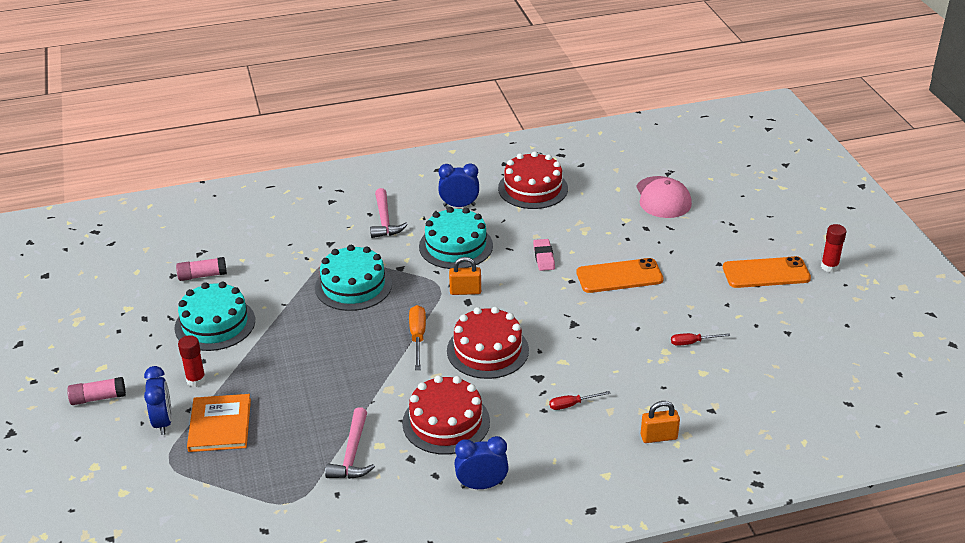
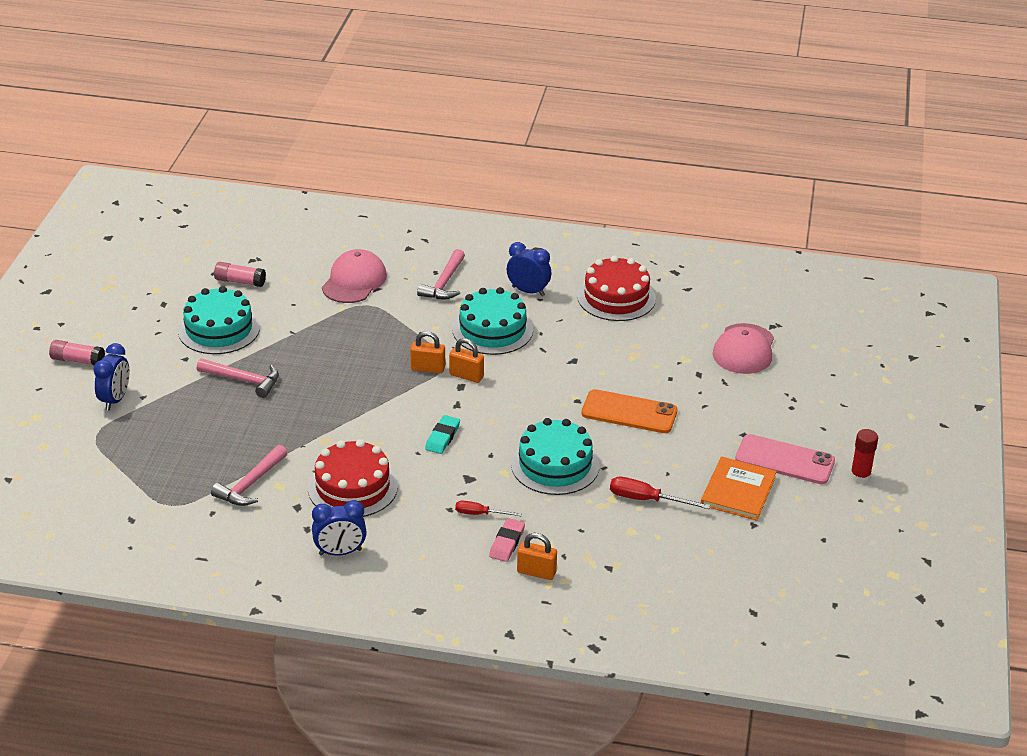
camera: 25 degrees right, 0 degrees up
(196, 380) = (167, 373): red glue stick -> none
(220, 425) = (159, 419): orange book -> orange book (738, 491)
(273, 362) = (244, 380): none -> pink hammer
(305, 243) = (354, 281): none -> pink cap
(353, 286) = (367, 336): turquoise cake -> turquoise cake (555, 465)
(418, 337) = (388, 403): orange screwdriver -> none
(428, 296) = (428, 368): none -> orange padlock
(481, 485) = (340, 552): blue clock -> blue clock turned 150 degrees clockwise
(487, 350) = (442, 437): red cake -> turquoise eraser
(543, 257) = (569, 369): pink eraser -> pink eraser (507, 543)
(692, 342) = (646, 500): red screwdriver -> red screwdriver, size x1.54
(766, 273) = (784, 460): orange phone -> pink phone

